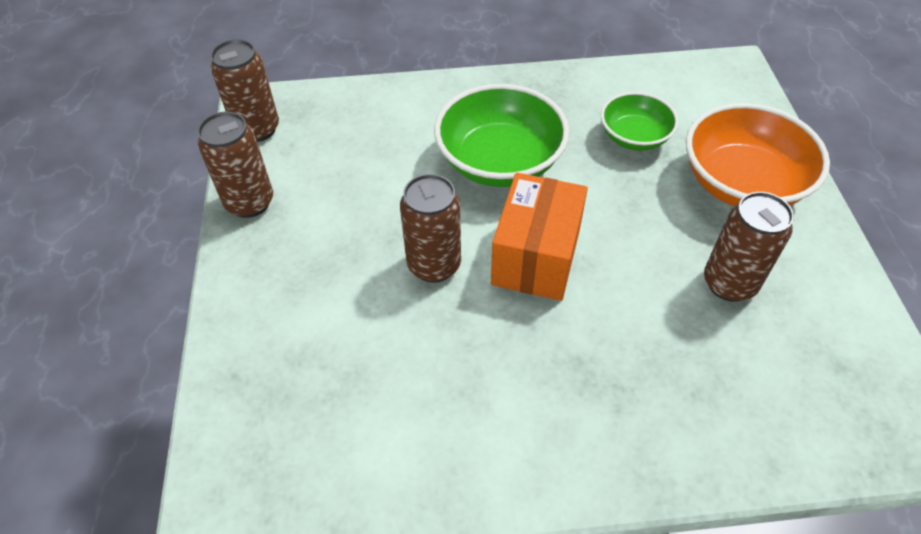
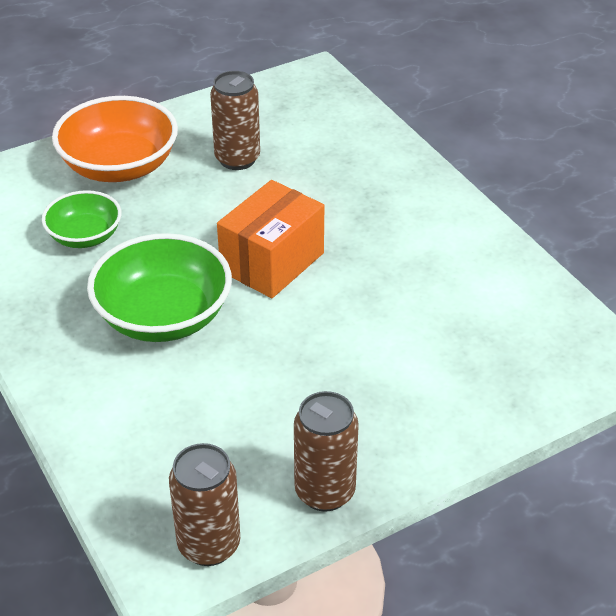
camera: 115 degrees left, 10 degrees down
(434, 265) = (319, 321): brown can -> none
(535, 257) = (272, 262): orange box -> orange box turned 45 degrees counterclockwise

